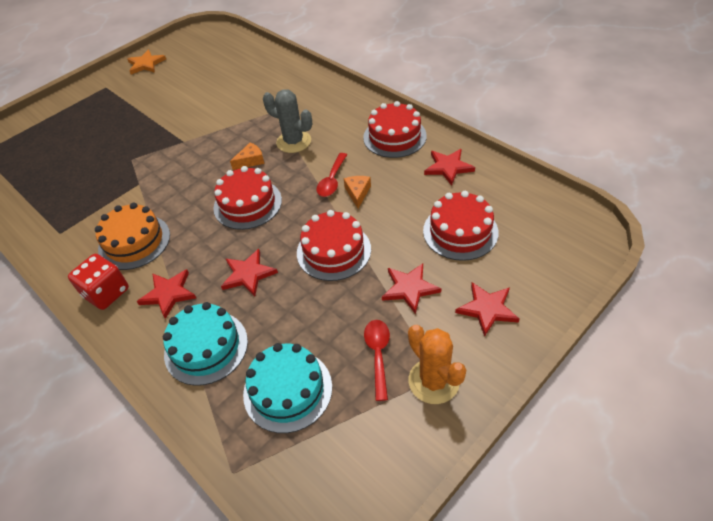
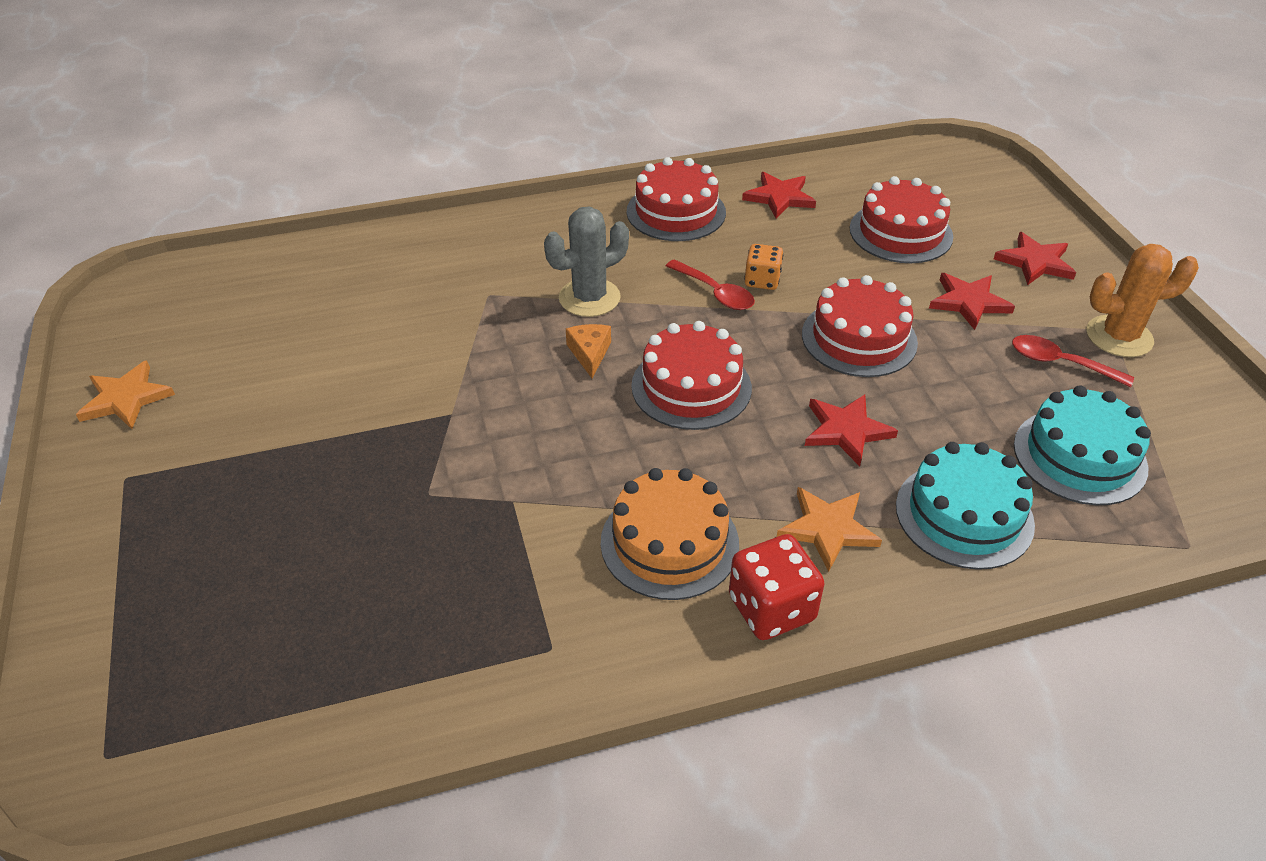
camera: 65 degrees left, 5 degrees down
(169, 294) = (828, 529): red star -> orange star
(357, 193) = (762, 280): orange cheese -> orange dice

